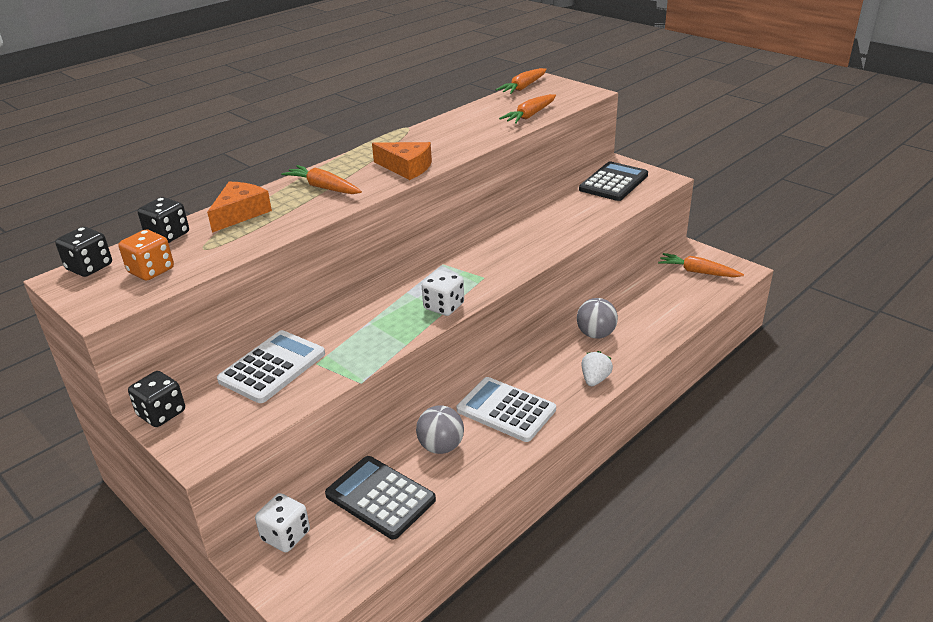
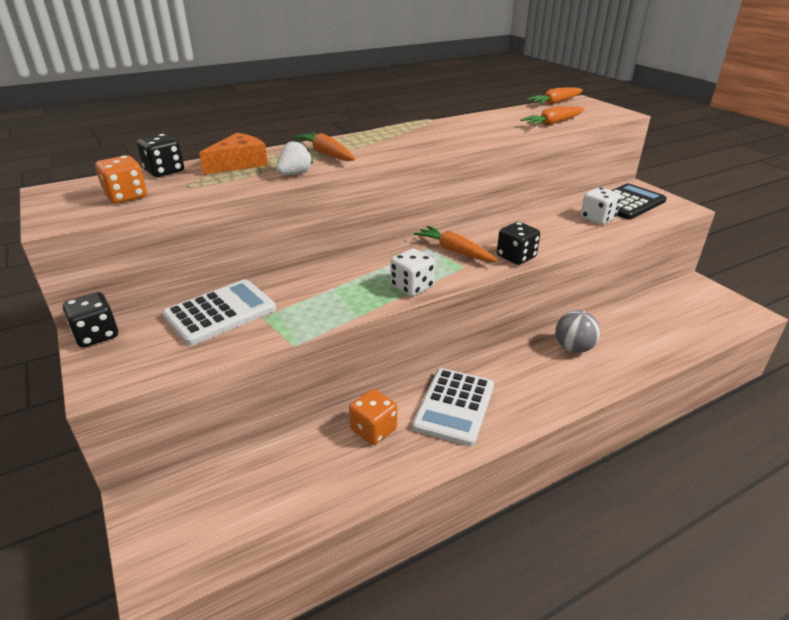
camera: 15 degrees right, 0 degrees up
(89, 267) = (79, 186): black dice -> black dice (516, 257)
(286, 536) = (181, 487): white dice -> white dice (597, 218)
(380, 497) = (290, 470): black calculator -> none
(406, 168) = (412, 148): orange cheese -> none
(441, 446) = (373, 430): grey ball -> orange dice
(506, 410) = (454, 406): white calculator -> white calculator turned 120 degrees counterclockwise
(595, 379) = (559, 395): white strawberry -> white strawberry (295, 174)
(698, 272) = (700, 306): orange carrot -> orange carrot (454, 251)

